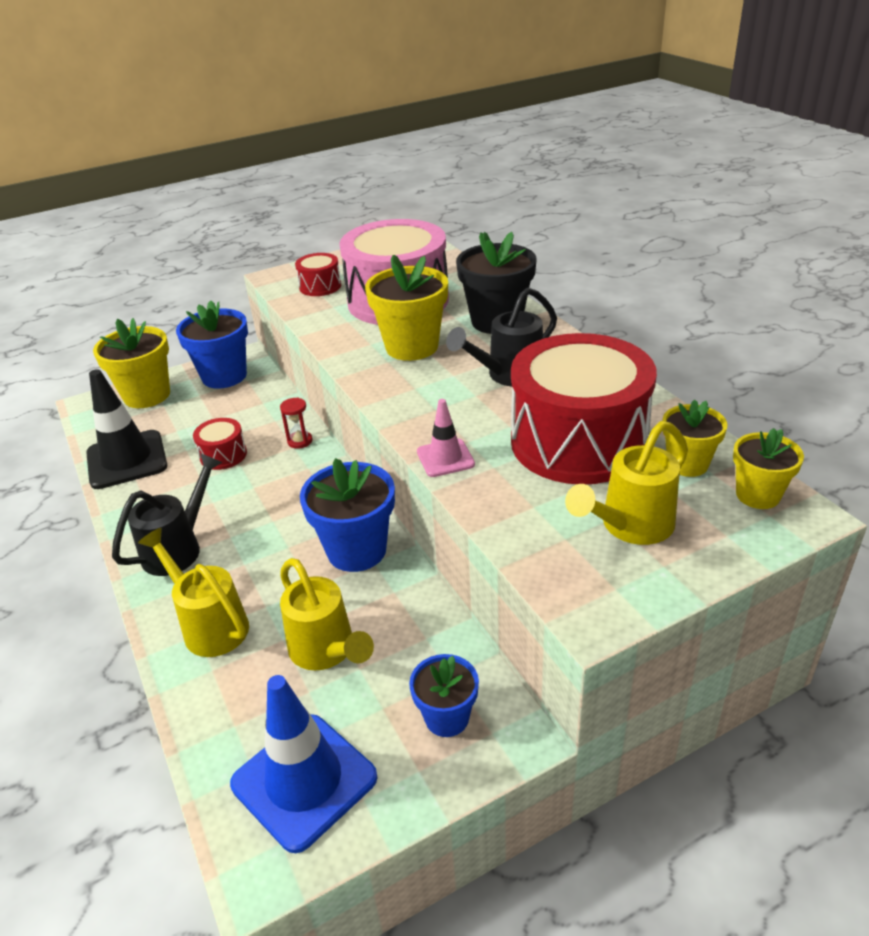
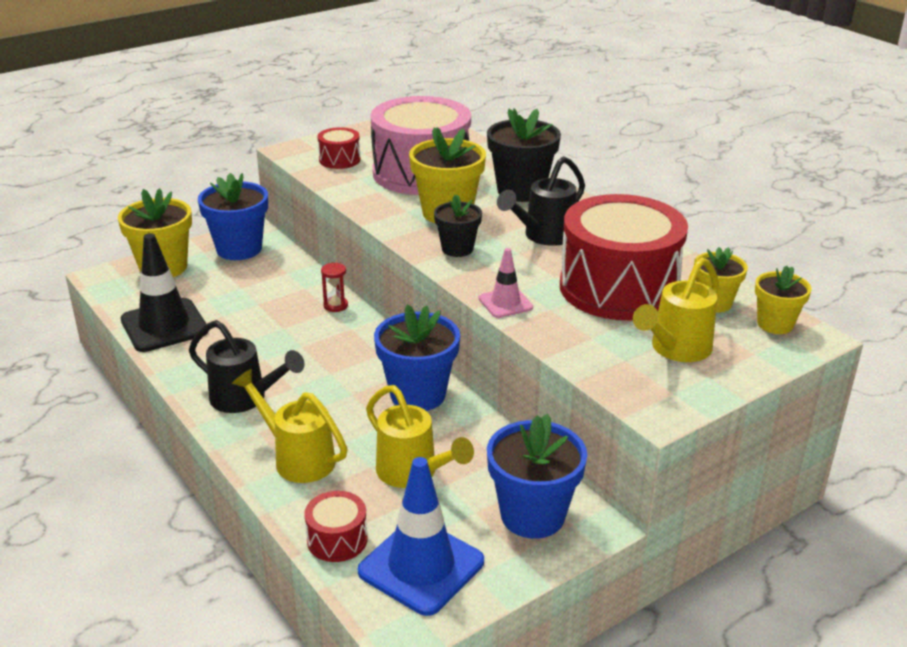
camera: 10 degrees left, 5 degrees down
(178, 548) = (245, 399): black watering can -> black watering can turned 90 degrees clockwise
(223, 455) = (262, 319): red drum -> red drum (337, 539)
(411, 389) = (457, 249): none -> black flower pot
(447, 717) = (532, 515): blue flower pot -> blue flower pot, size x1.67

